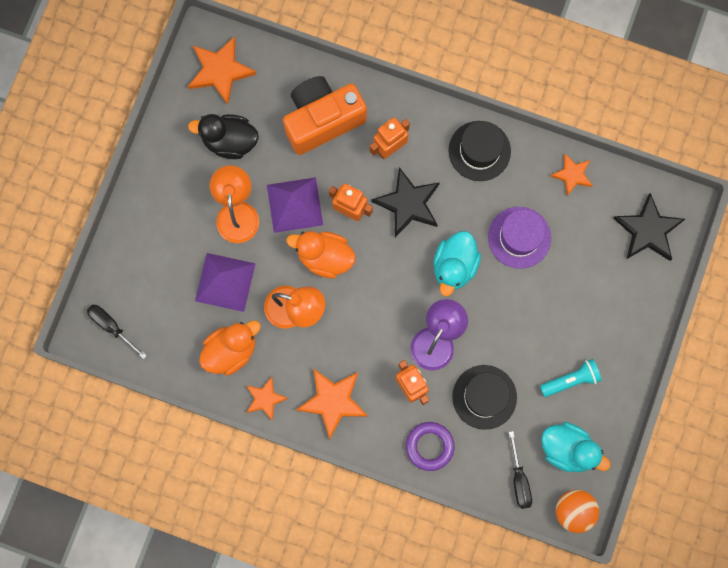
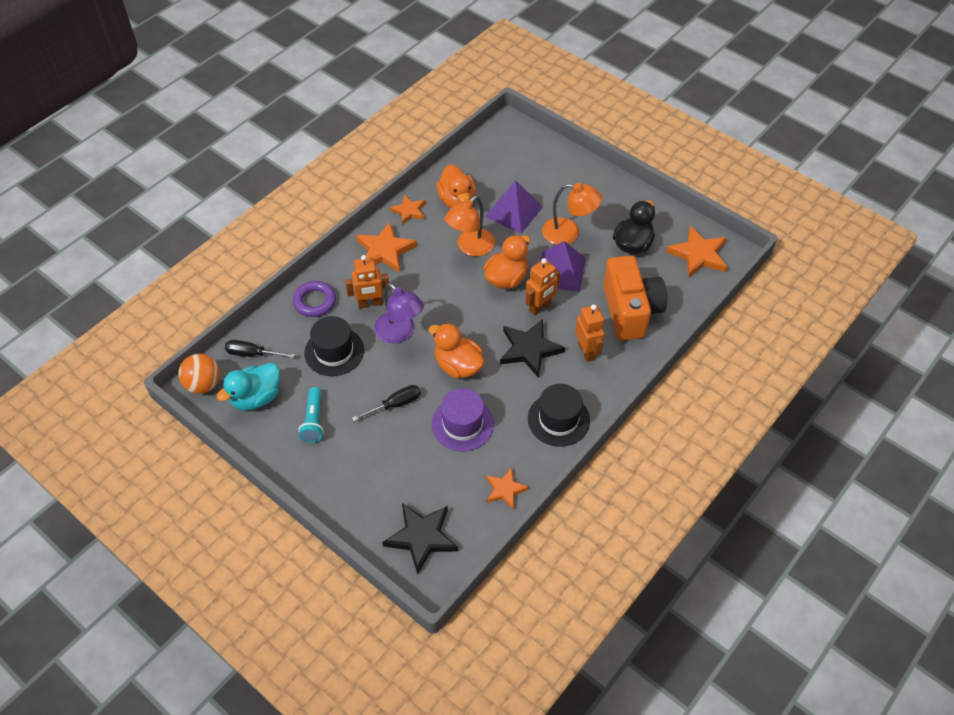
camera: 110 degrees right, 25 degrees down
(111, 327) = (508, 140): black screwdriver -> black screwdriver (395, 404)
(454, 266) = (458, 366): turquoise duck -> orange duck

